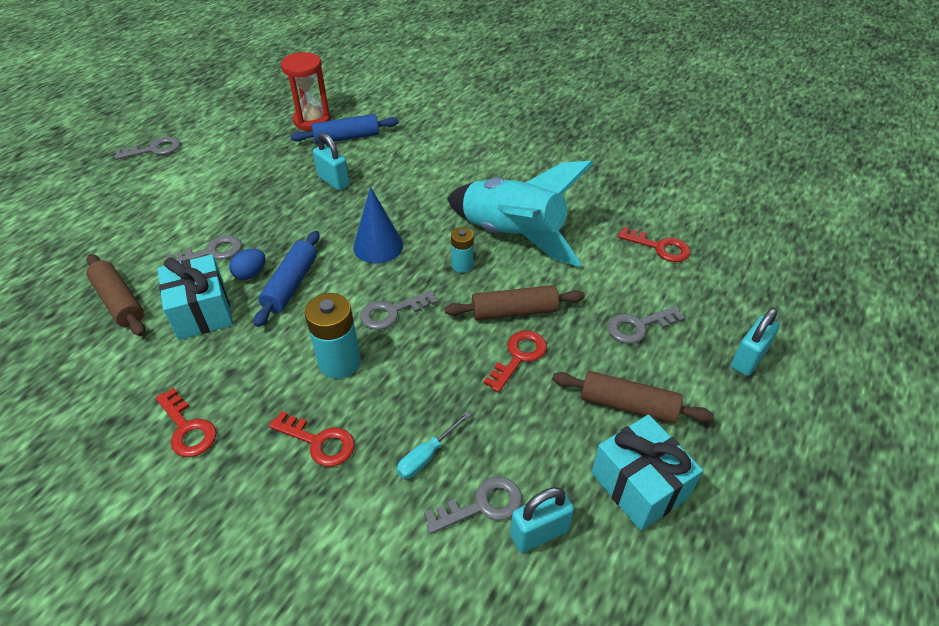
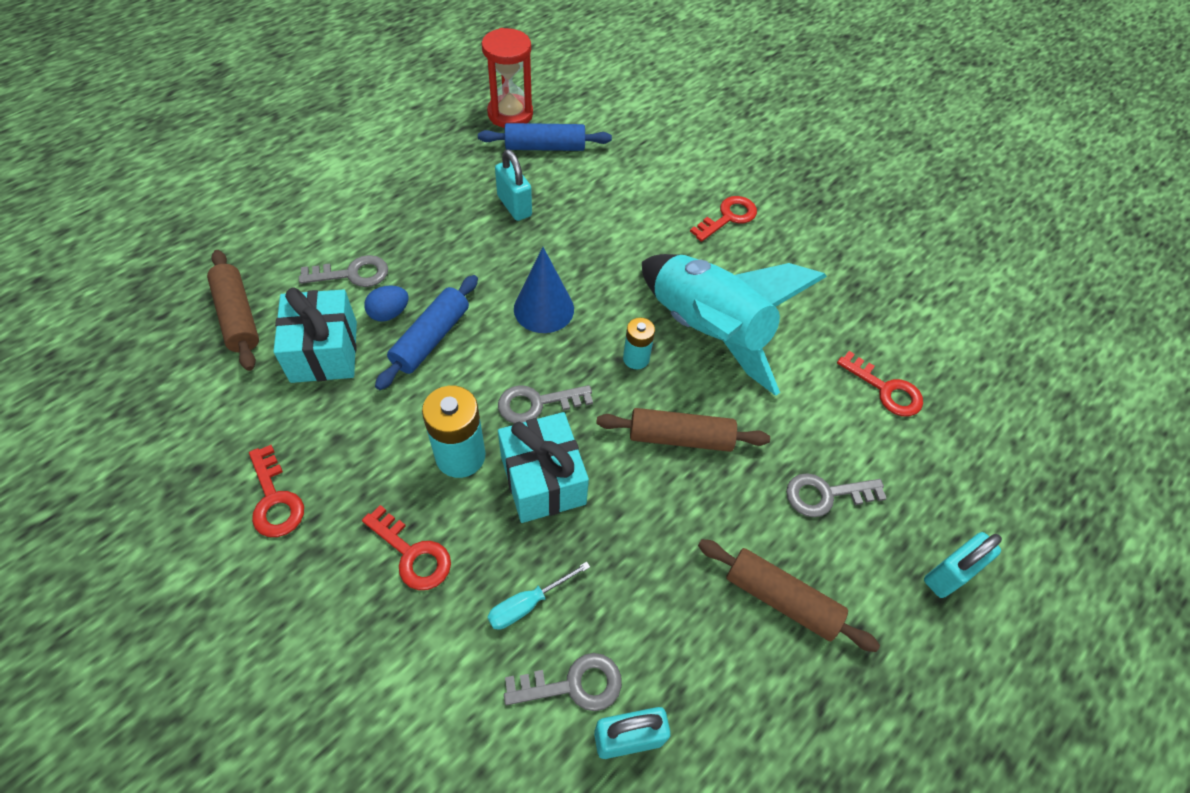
camera: 10 degrees right, 10 degrees up
(154, 149) = (320, 117): grey key -> none
(519, 357) = (669, 501): red key -> red key (728, 217)
(639, 485) = (763, 708): turquoise gift -> turquoise gift (543, 480)

